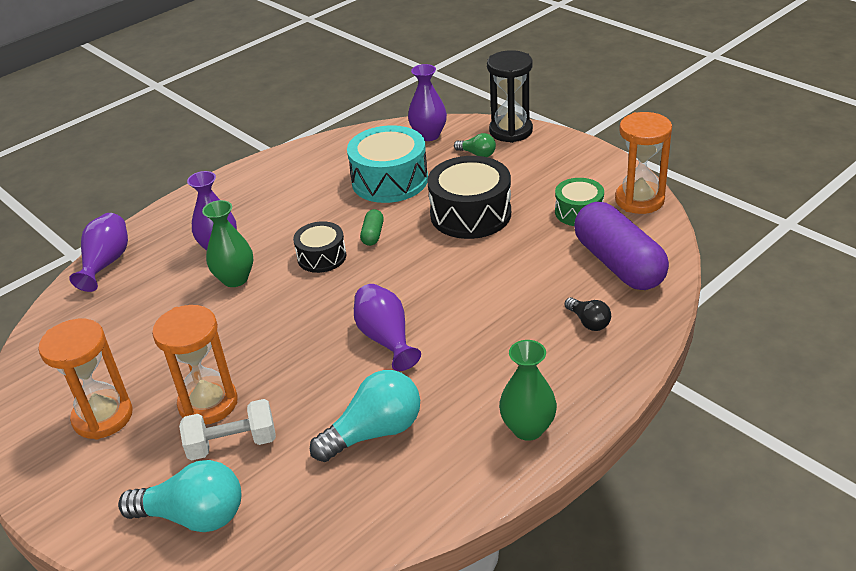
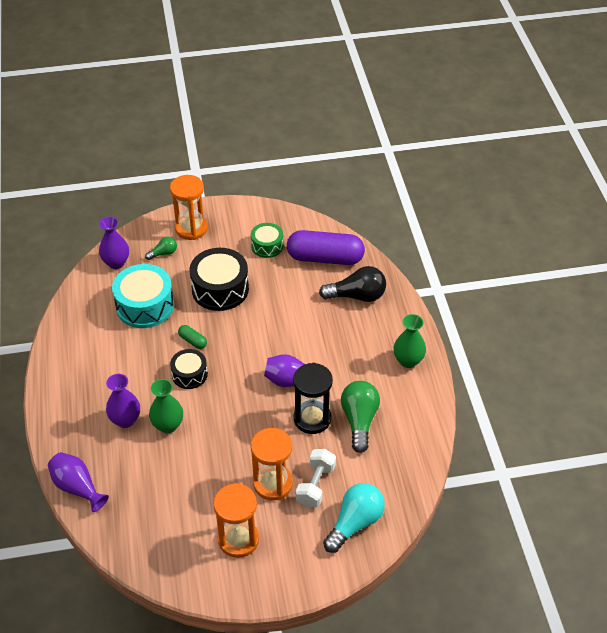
camera: 60 degrees left, 10 degrees up
(374, 432) = (359, 420): turquoise light bulb -> green light bulb
(510, 131) = (156, 226): black hourglass -> black hourglass (312, 419)
(588, 322) = (357, 296): black light bulb -> black light bulb, size x1.90
(639, 200) = (282, 217): orange hourglass -> orange hourglass (191, 228)

